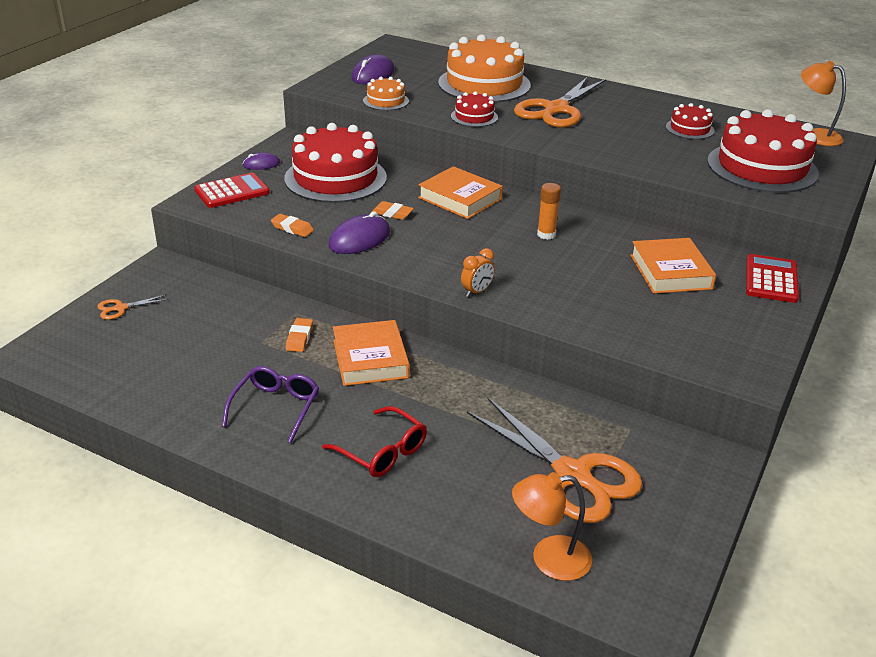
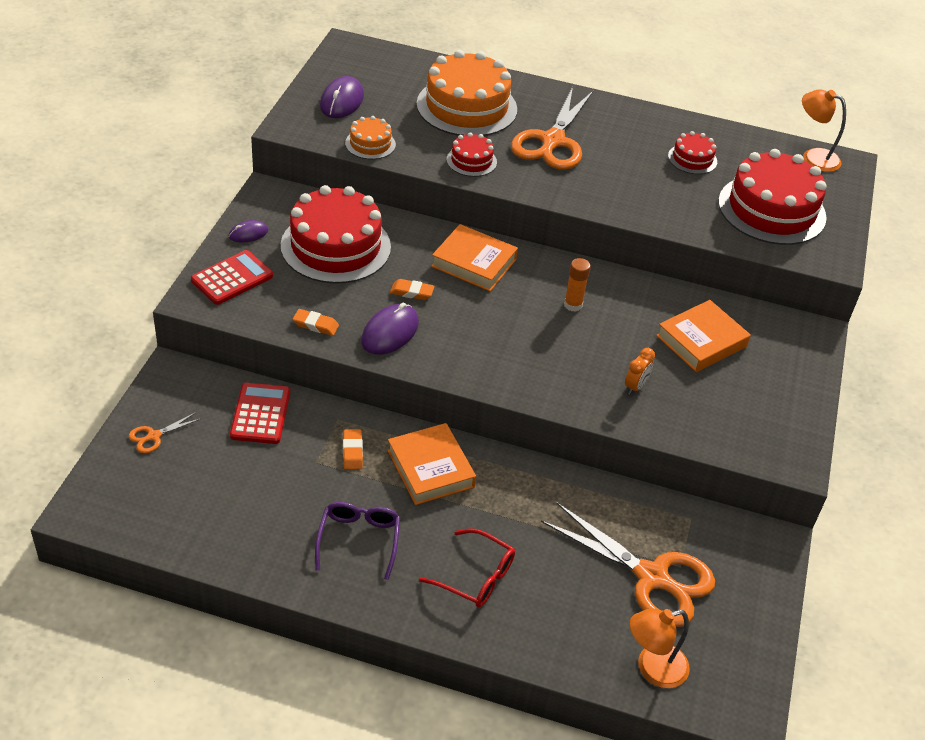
camera: 15 degrees left, 10 degrees up
(476, 292) = (526, 389): orange clock -> orange clock (635, 386)
(670, 272) = (701, 341): orange book -> orange book turned 75 degrees clockwise
(771, 279) = (794, 340): red calculator -> red calculator (260, 414)

